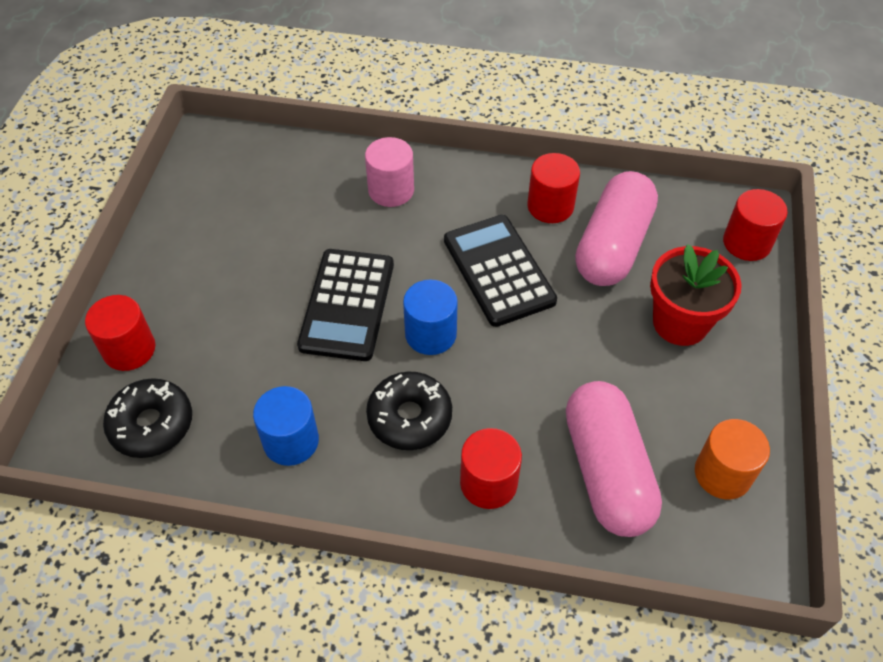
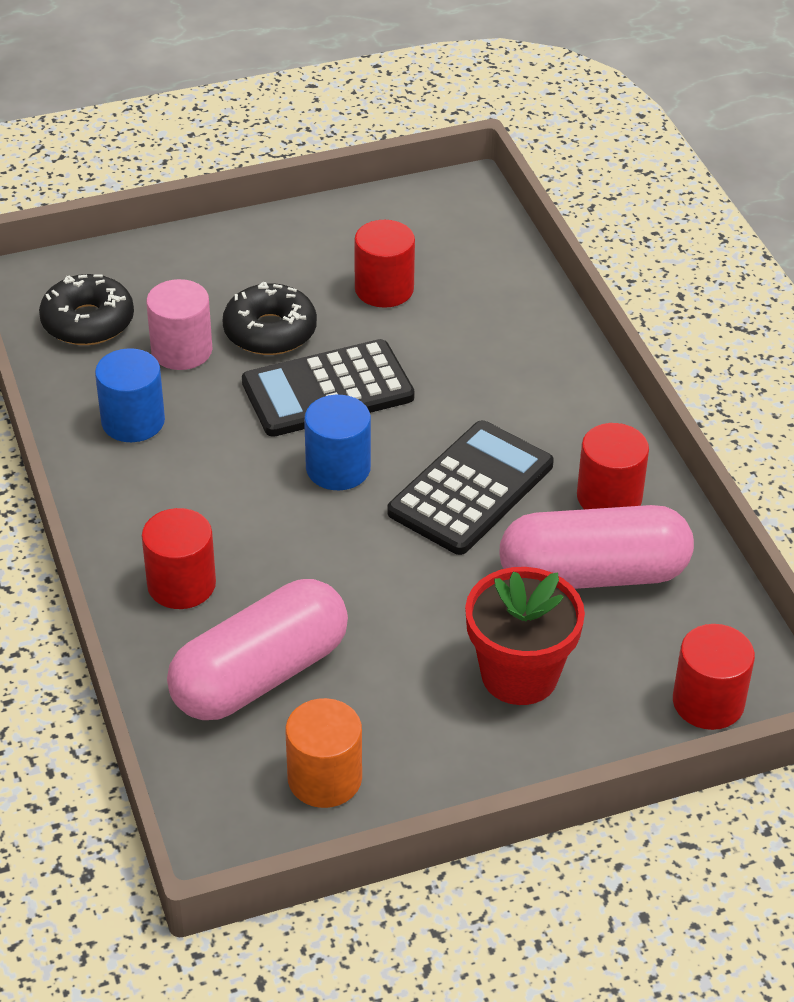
camera: 60 degrees right, 10 degrees down
(129, 349) = (159, 268): red cylinder -> red cylinder (384, 289)
(391, 190) = (516, 357): pink cylinder -> pink cylinder (181, 350)
(409, 417) = (220, 494): black donut -> black donut (270, 331)

